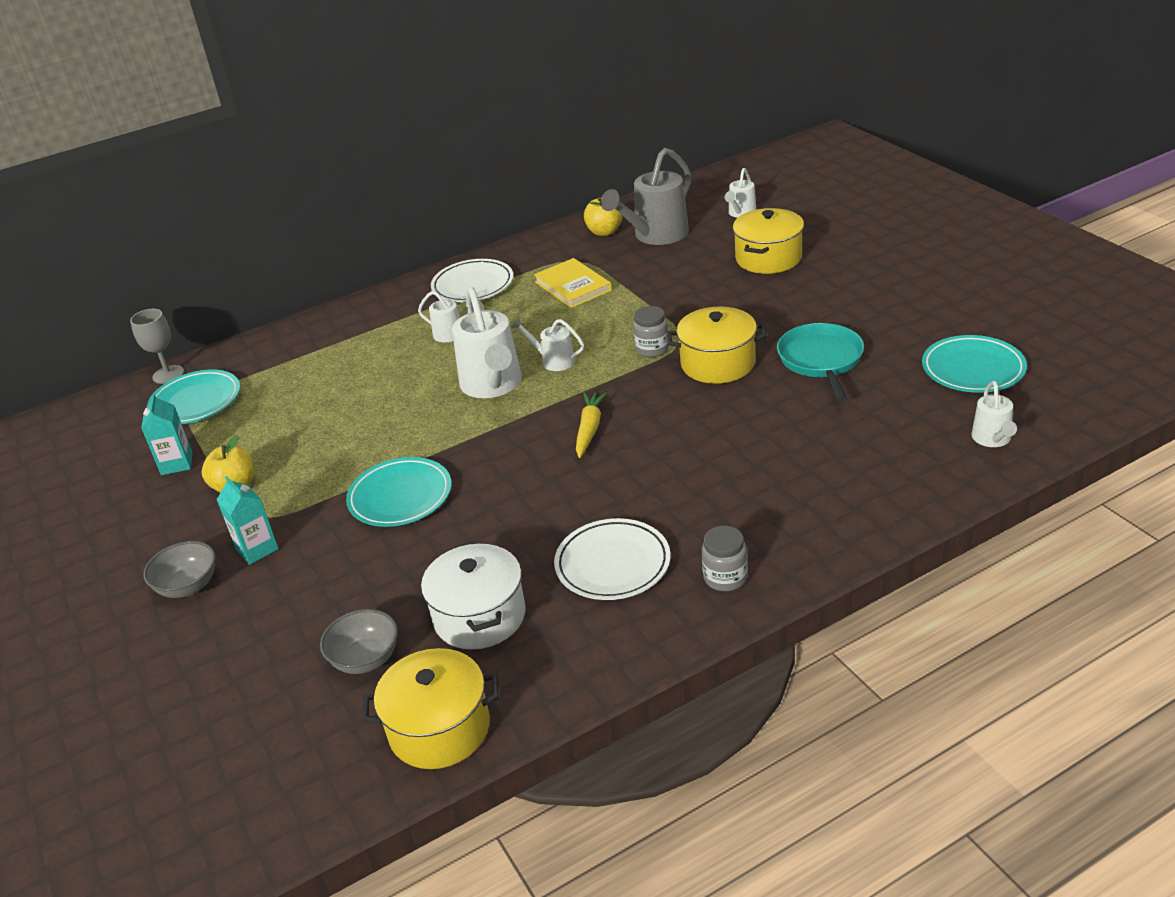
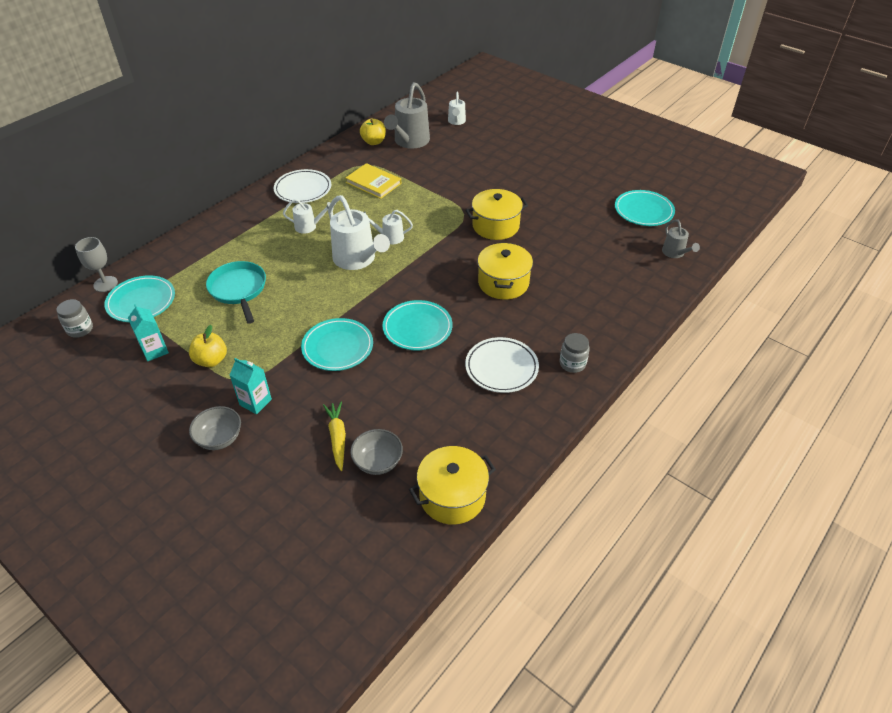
camera: 25 degrees left, 10 degrees up
(480, 616) = (437, 418): white pot -> none
(522, 489) = (417, 328): none -> turquoise plate
(589, 429) = (438, 281): yellow carrot -> yellow carrot (337, 438)
(652, 349) = (449, 221): grey jar -> grey jar (80, 329)
(768, 258) = (490, 151): yellow pot -> yellow pot (503, 283)
(821, 360) = (556, 216): turquoise pan -> turquoise pan (238, 289)
(993, 440) = (675, 253): white watering can -> grey watering can

